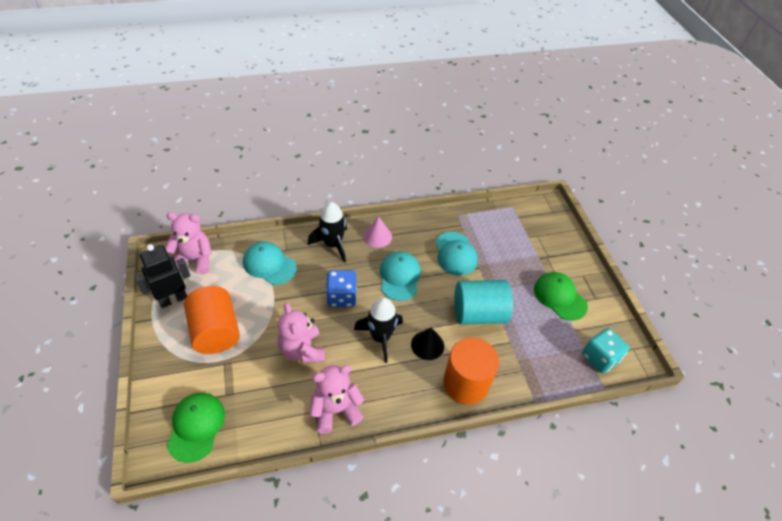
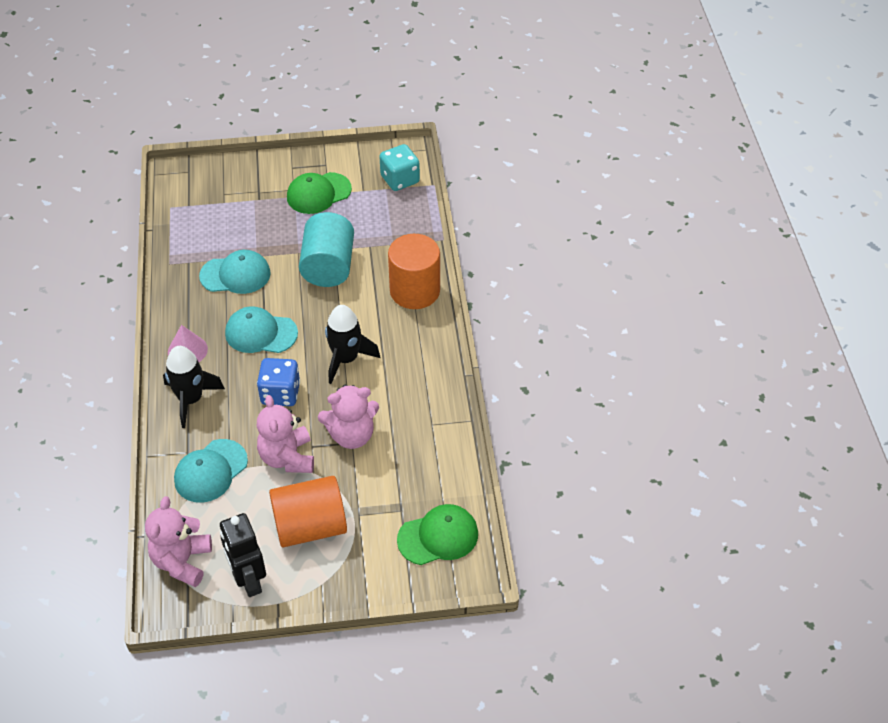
camera: 80 degrees left, 0 degrees up
(196, 426) = (438, 536): green cap -> green cap turned 150 degrees clockwise
(335, 410) = (433, 405): pink teddy bear -> pink teddy bear (287, 458)
(427, 345) = (362, 317): black cone -> none

